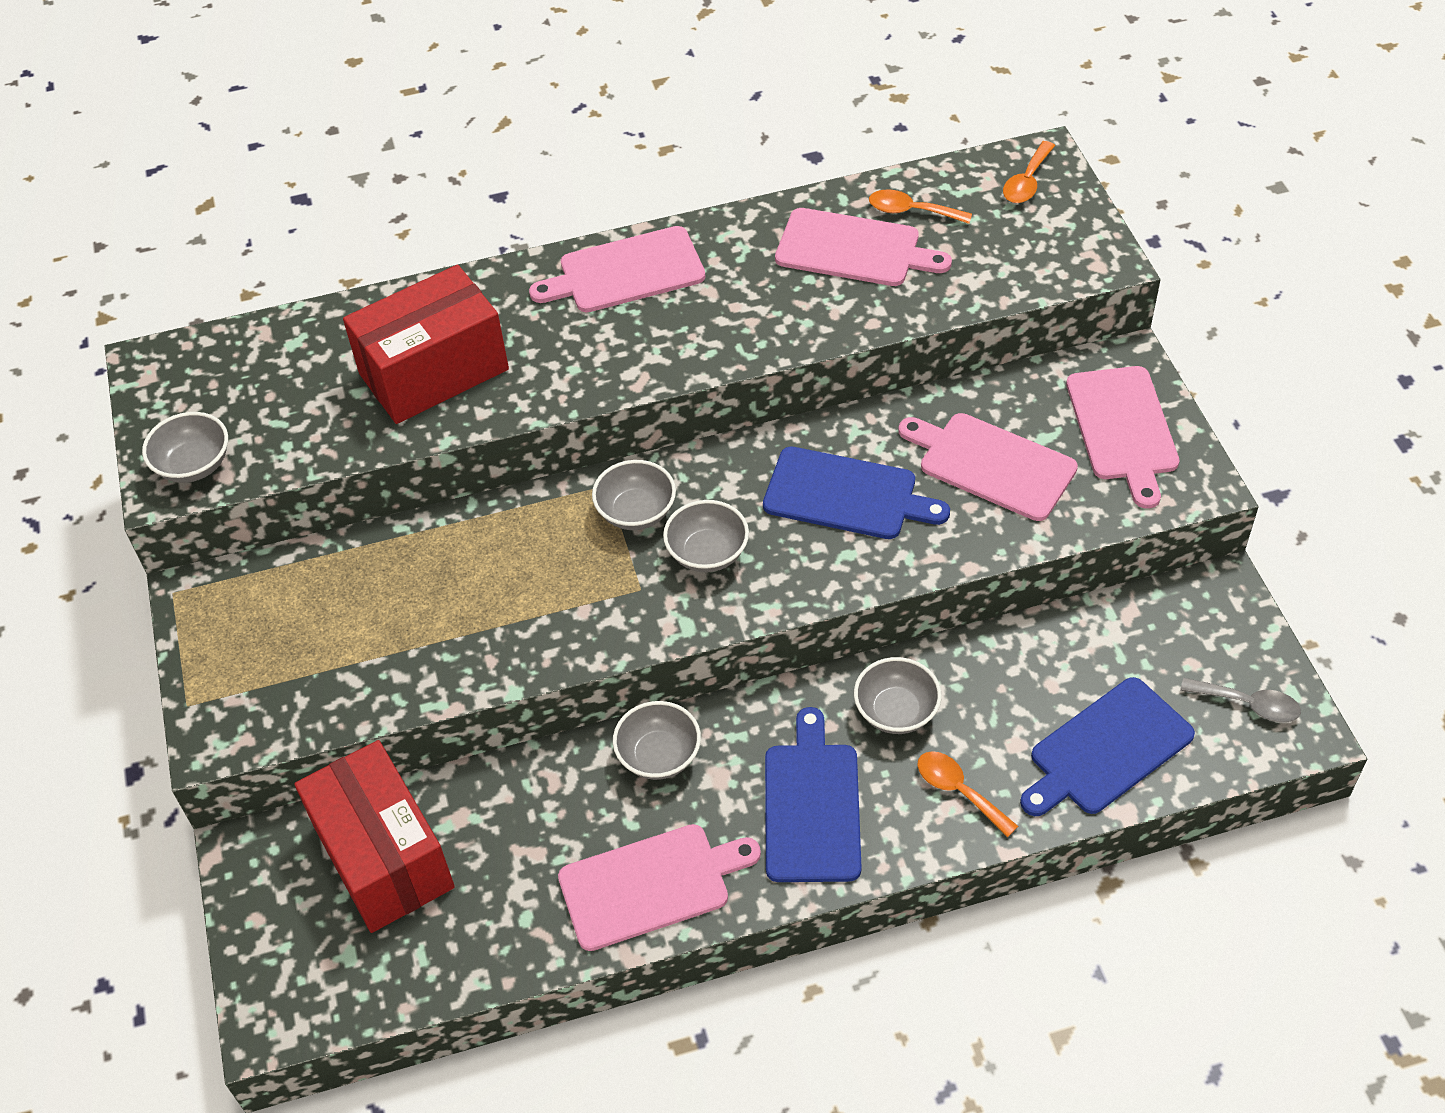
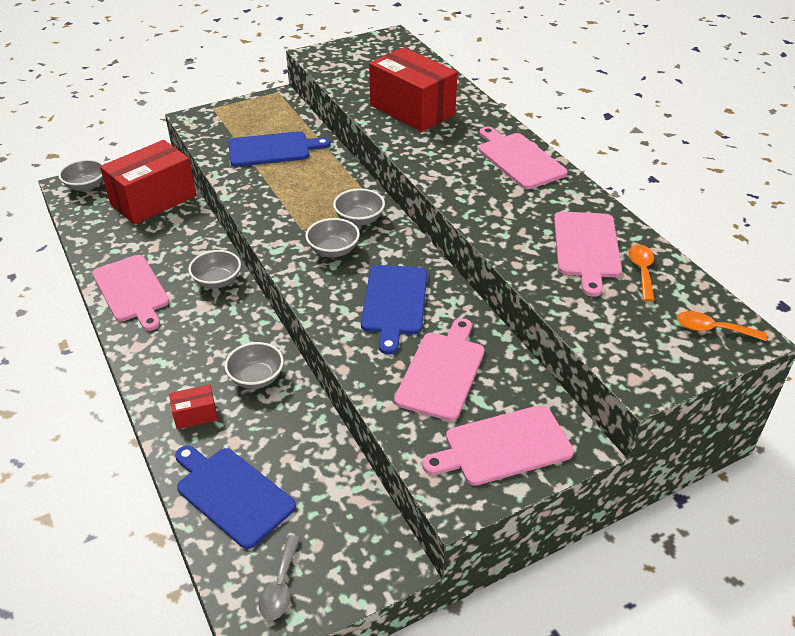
camera: 75 degrees right, 10 degrees down
(194, 465) = (328, 58): grey bowl -> grey bowl (86, 186)
(812, 806) = (183, 348): blue cutting board -> blue cutting board (273, 149)
(958, 791) = (195, 415): orange spoon -> red box

